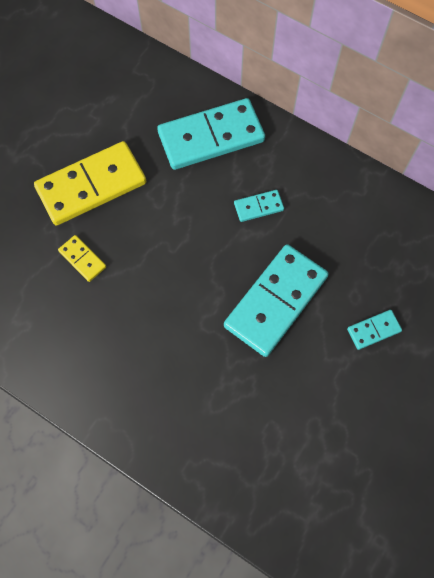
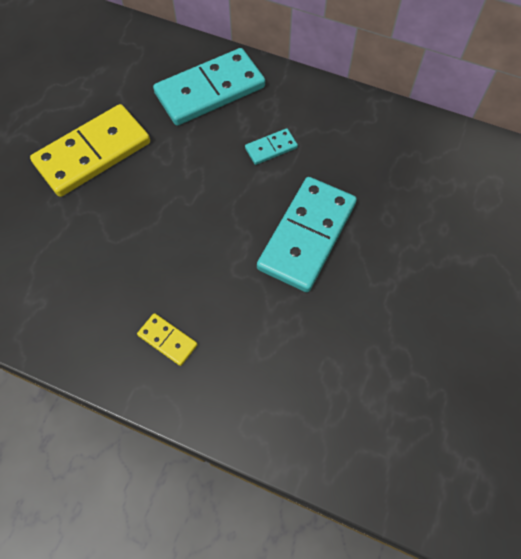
camera: 10 degrees left, 5 degrees down
(82, 259) = (94, 226): yellow domino -> yellow domino (167, 340)
(373, 330) = (414, 248): turquoise domino -> none

